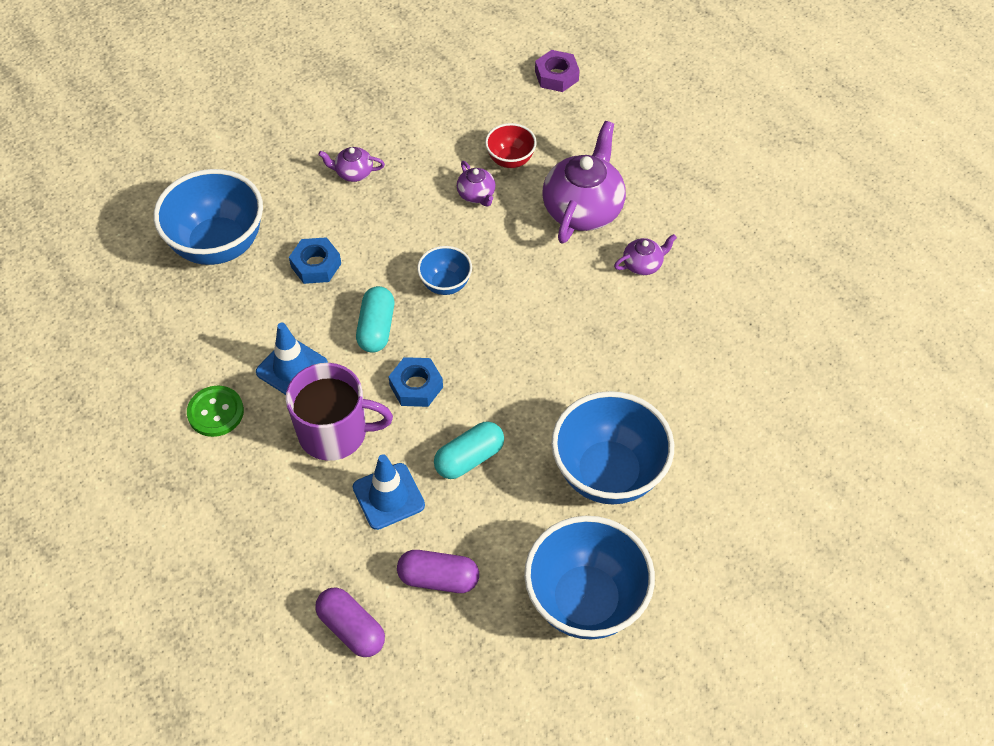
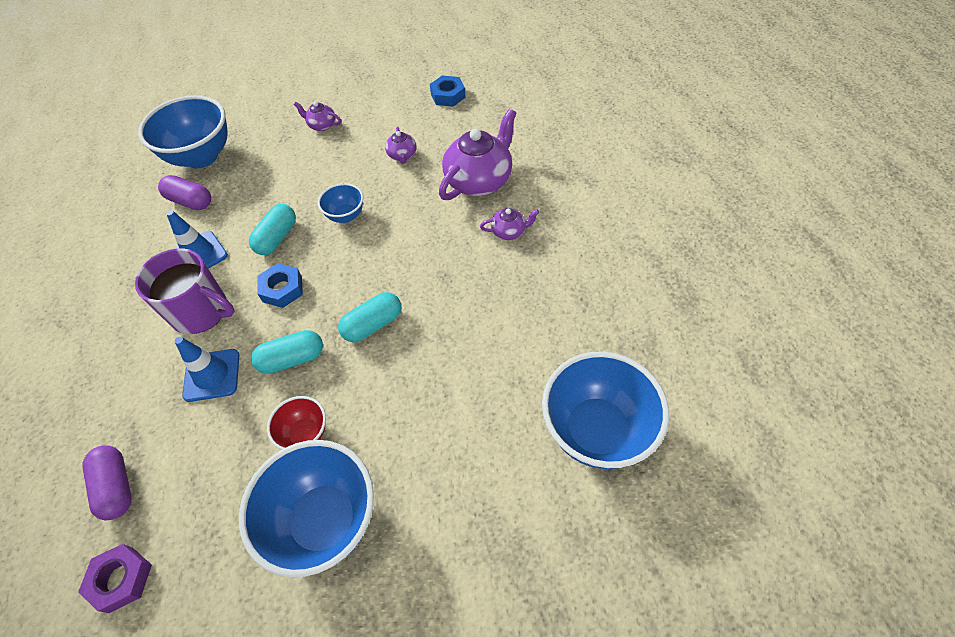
camera: 20 degrees right, 0 degrees up
(215, 412) = (126, 275): green button -> none
(316, 265) = (260, 183): blue nut -> blue nut (448, 95)
(438, 578) = (211, 461): purple capsule -> purple capsule (190, 201)
(510, 160) = (440, 136): red bowl -> red bowl (305, 434)
(539, 401) = (373, 325): none -> turquoise capsule
(556, 76) = (502, 85): purple nut -> purple nut (121, 579)
(608, 473) = (401, 403): blue bowl -> blue bowl (596, 430)

